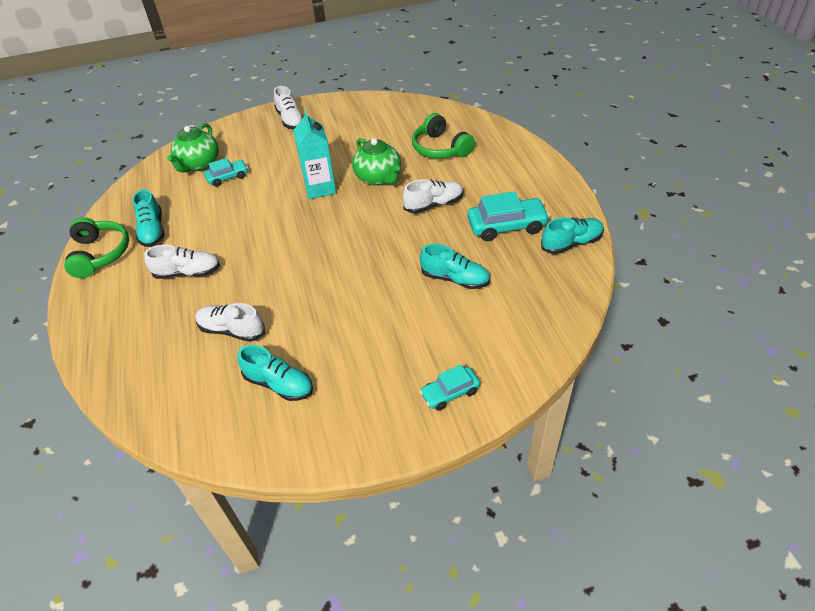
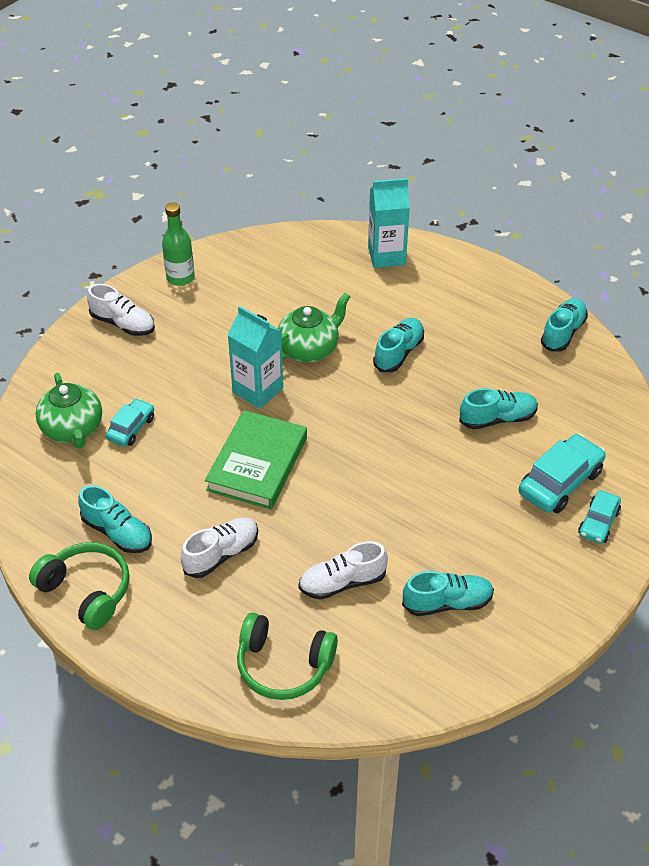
camera: 40 degrees left, 0 degrees up
(269, 230) = (257, 464): none -> green book
(350, 108) = (180, 278): none -> green bottle
(378, 178) = (309, 349): green teapot -> green teapot turned 60 degrees counterclockwise
(433, 205) = (398, 353): white shoe -> turquoise shoe
(440, 148) = (338, 286): green headphones -> green headphones (283, 665)
(493, 142) = (386, 256): none -> turquoise carton
(506, 226) = (490, 343): turquoise car -> turquoise car (560, 482)

